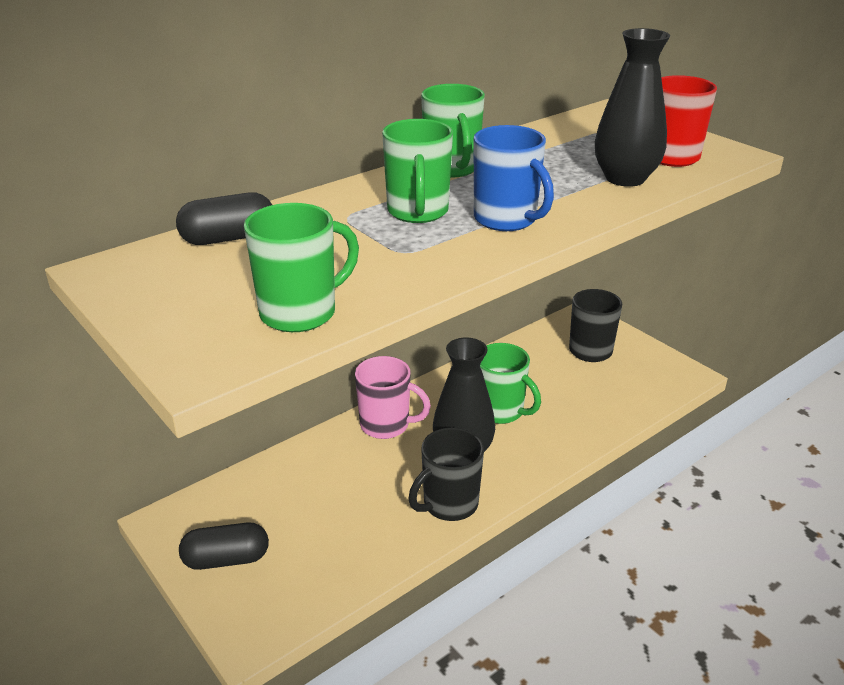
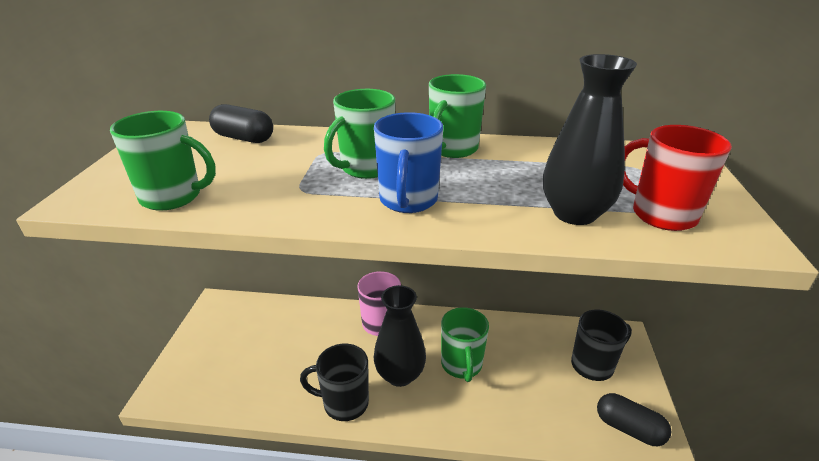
camera: 45 degrees right, 0 degrees up
(226, 559) = (209, 343): black capsule -> black capsule (629, 428)

